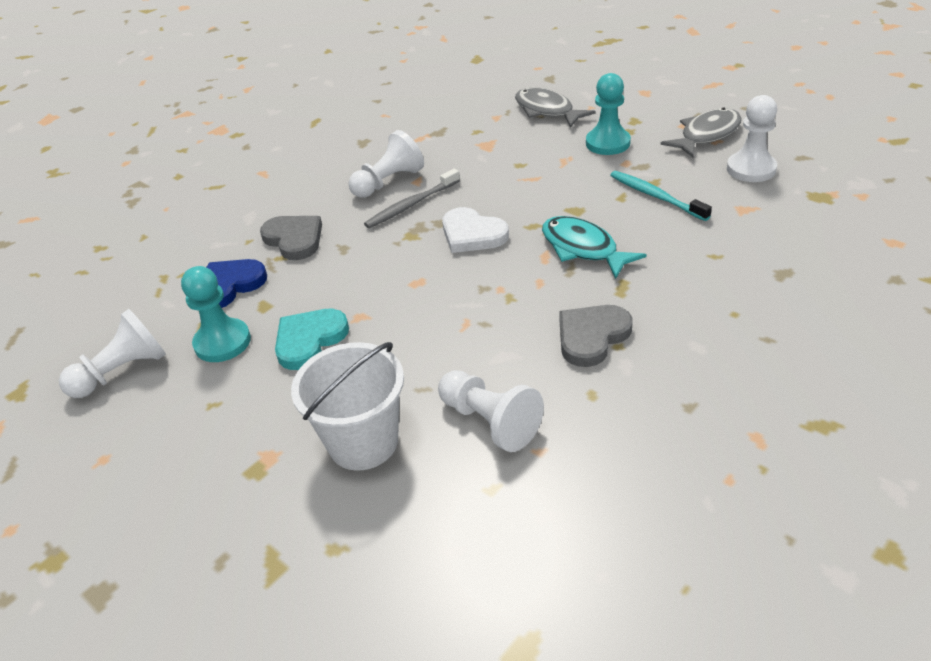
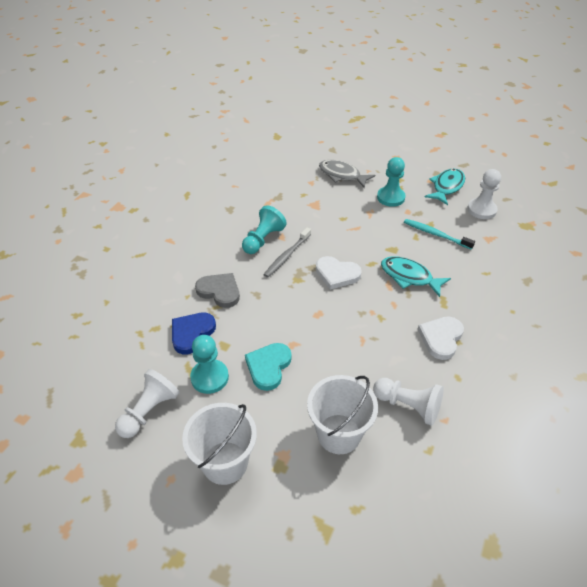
camera: 20 degrees left, 5 degrees up
(183, 452) = (225, 462): none -> white bucket
(388, 182) = (263, 239): white pawn -> turquoise pawn
(591, 336) = (441, 338): grey heart -> white heart
(706, 135) = (446, 187): grey fish -> turquoise fish

